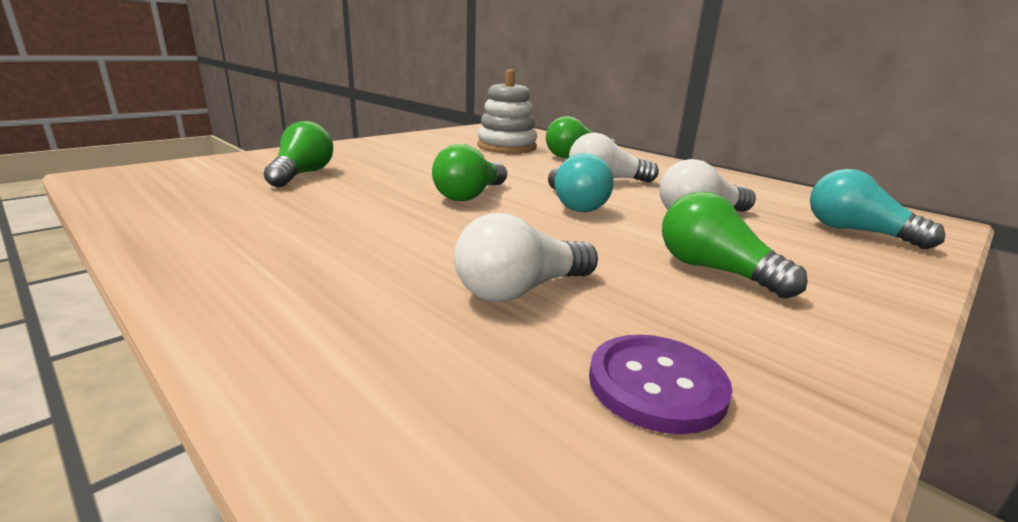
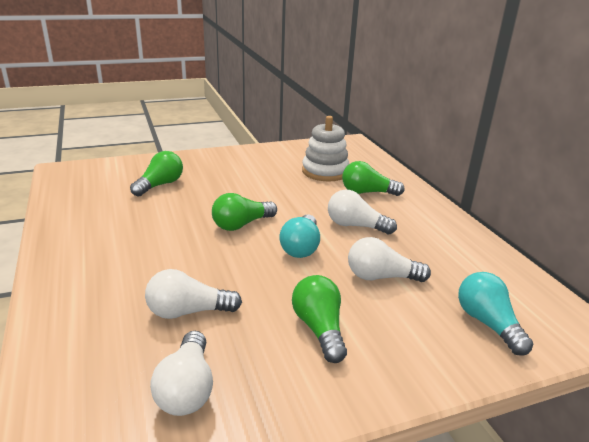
camera: 25 degrees right, 5 degrees up
(656, 385) = (187, 389): purple button -> white light bulb

